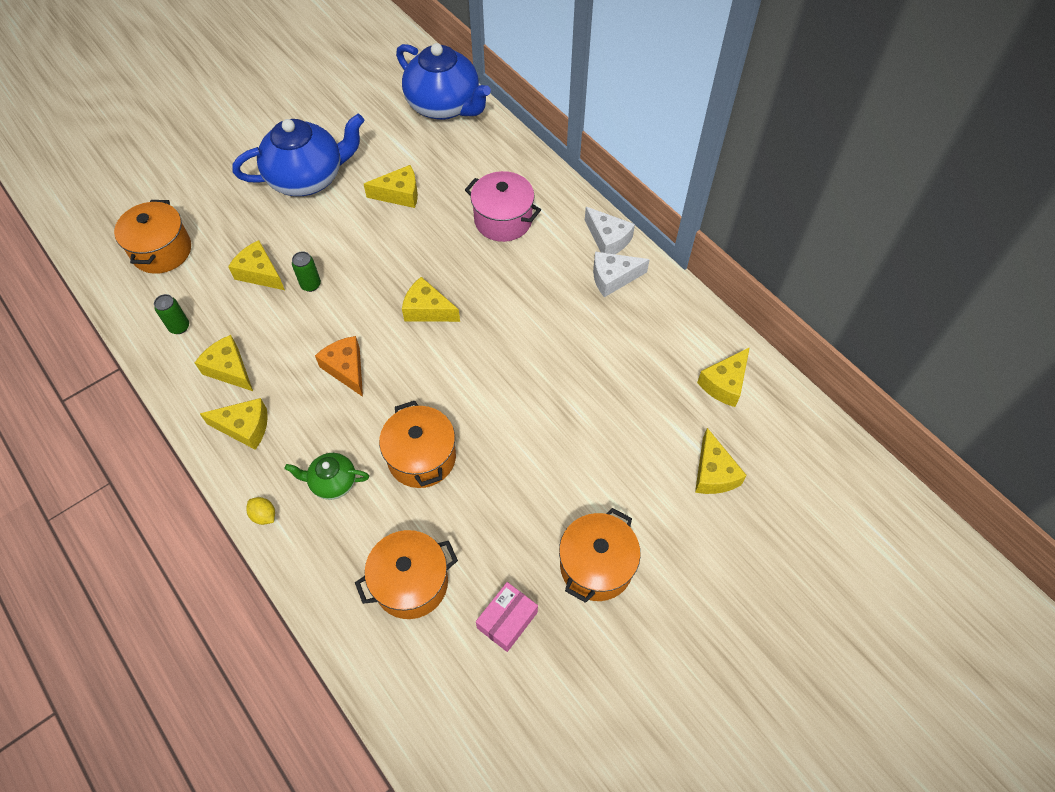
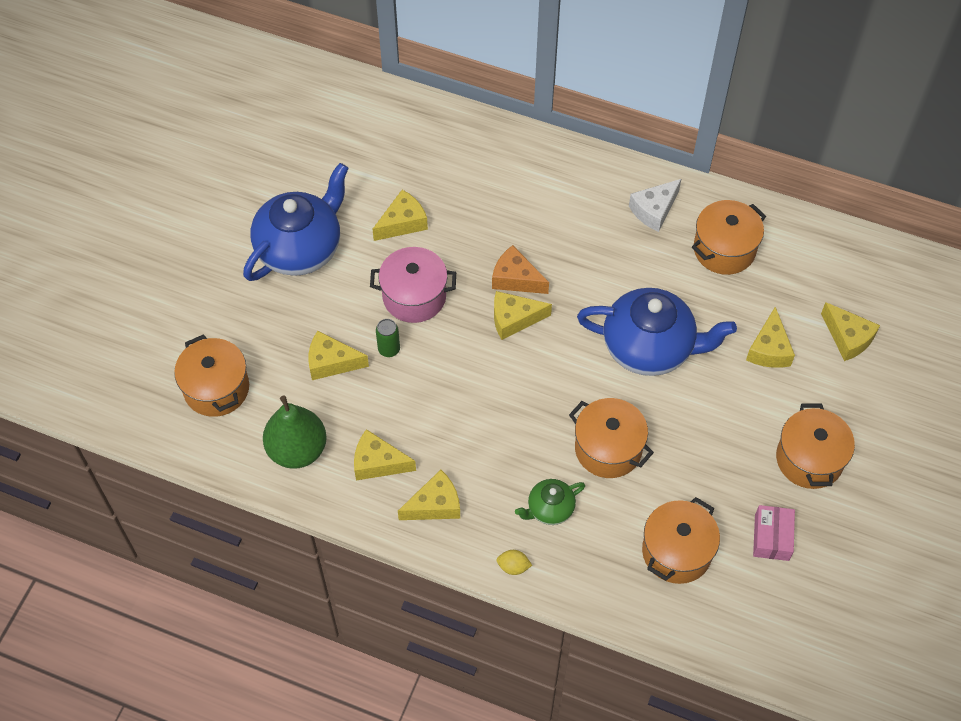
camera: 30 degrees left, 0 degrees up
(179, 327) = (297, 450): green can -> green pear
(346, 369) = (483, 408): orange cheese -> orange cheese (515, 279)
(444, 106) = (376, 113): blue teapot -> blue teapot (649, 348)
(503, 220) = (518, 202): pink pot -> pink pot (414, 297)
(608, 239) = (624, 176): white cheese -> none
(652, 339) = (724, 249): none -> orange pot
(724, 383) = (808, 259): yellow cheese -> yellow cheese (769, 349)

